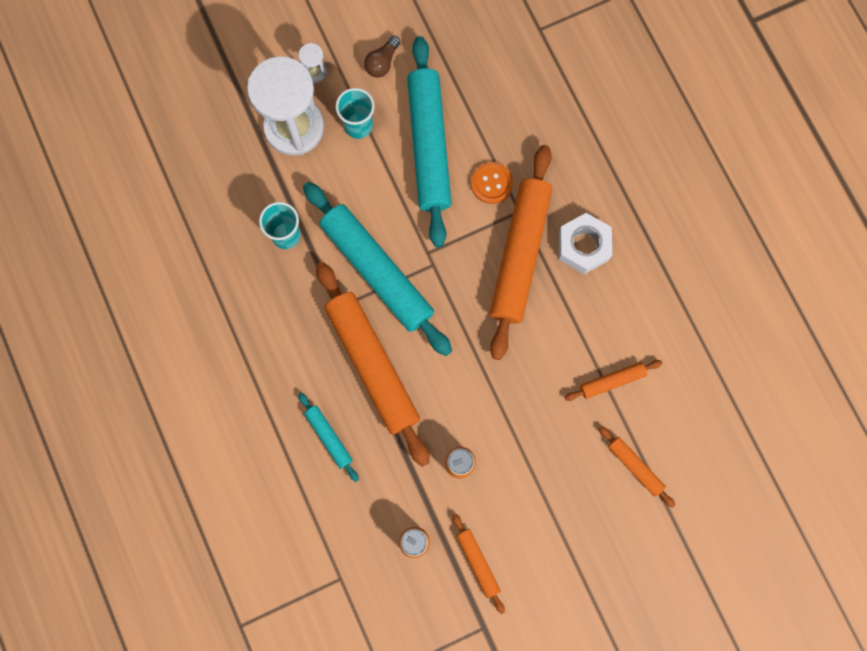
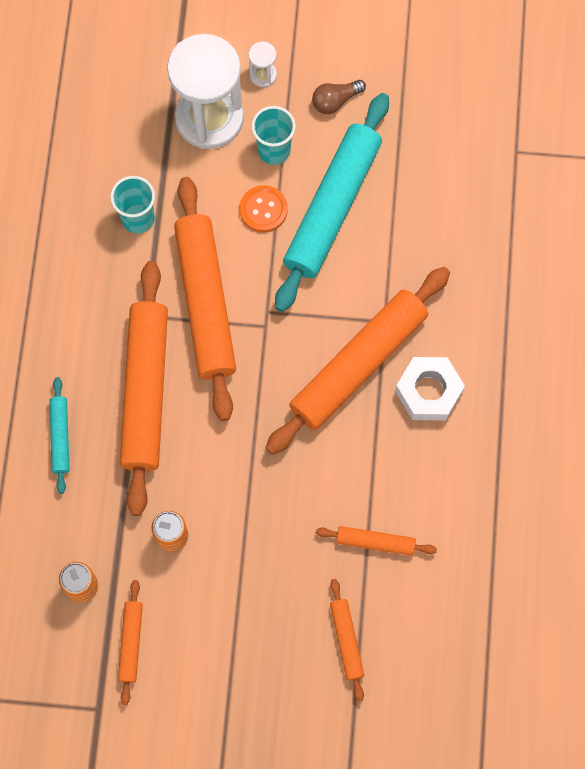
camera: 30 degrees right, 5 degrees down
(377, 271) = (205, 303): turquoise rolling pin -> orange rolling pin
(491, 183) = (373, 278): orange button -> orange button (263, 209)

